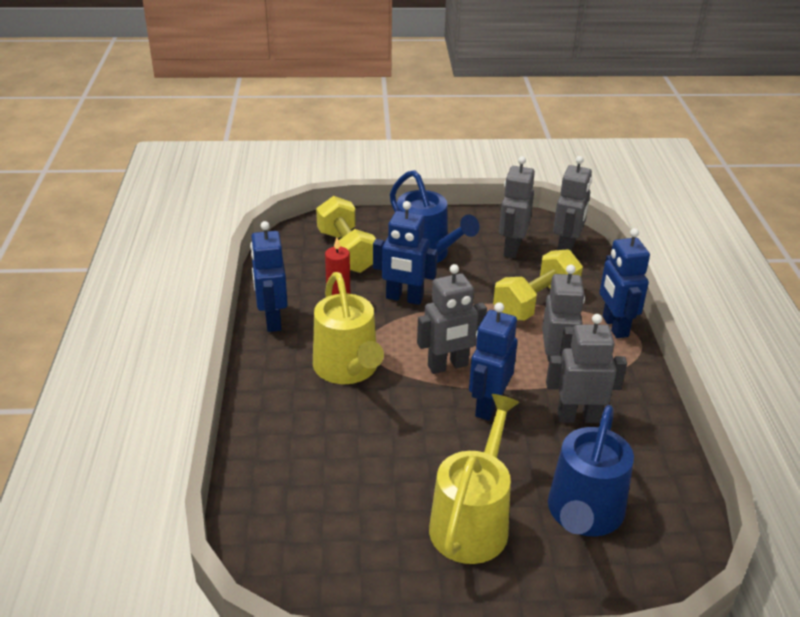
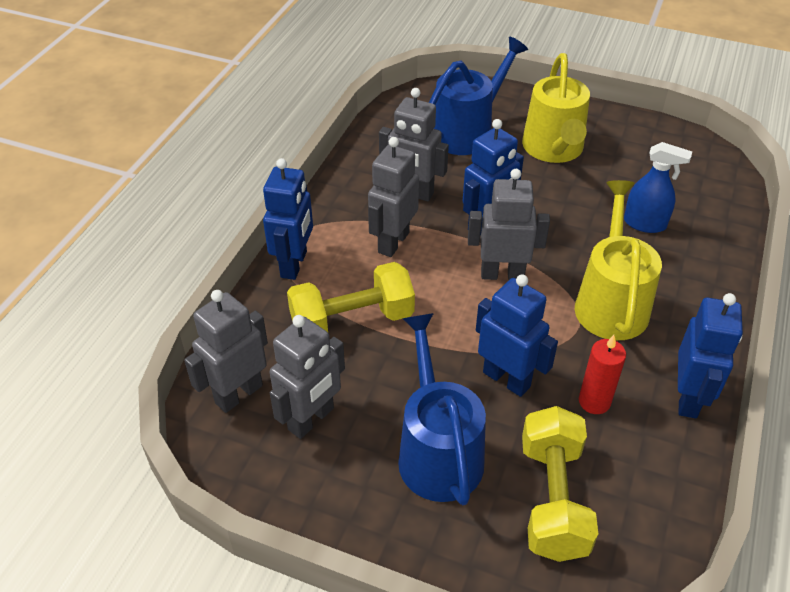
camera: 155 degrees left, 10 degrees up
(338, 453) = (645, 224): none -> blue spray bottle
(472, 522) = (553, 149): yellow watering can -> yellow watering can turned 45 degrees counterclockwise

